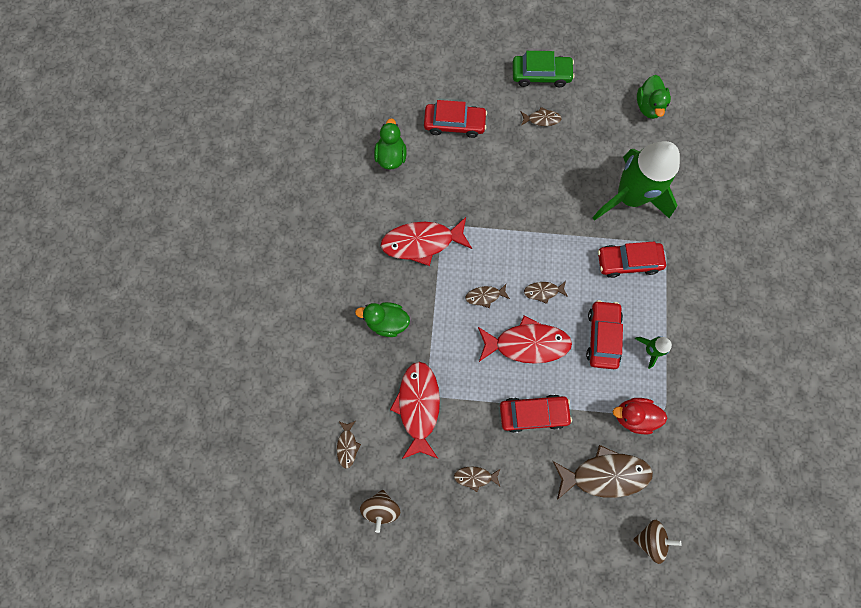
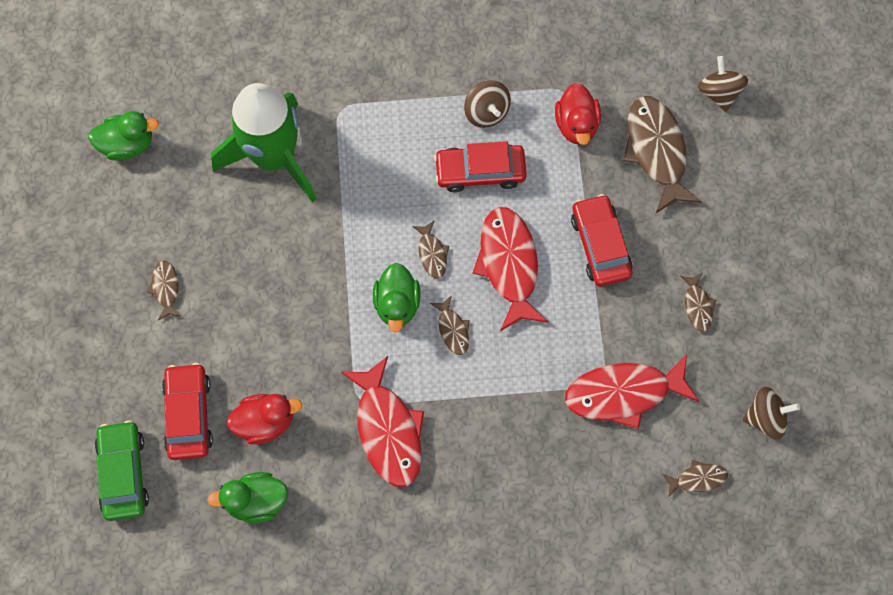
camera: 100 degrees left, 5 degrees down
(386, 322) = (515, 458): green duck -> green duck (397, 304)
(441, 168) = (265, 422): none -> red duck
(541, 75) = (90, 299): green car -> green car (123, 473)
(628, 261) = (369, 150): red car -> none
(650, 350) = (486, 112): green rocket -> brown spinning top

